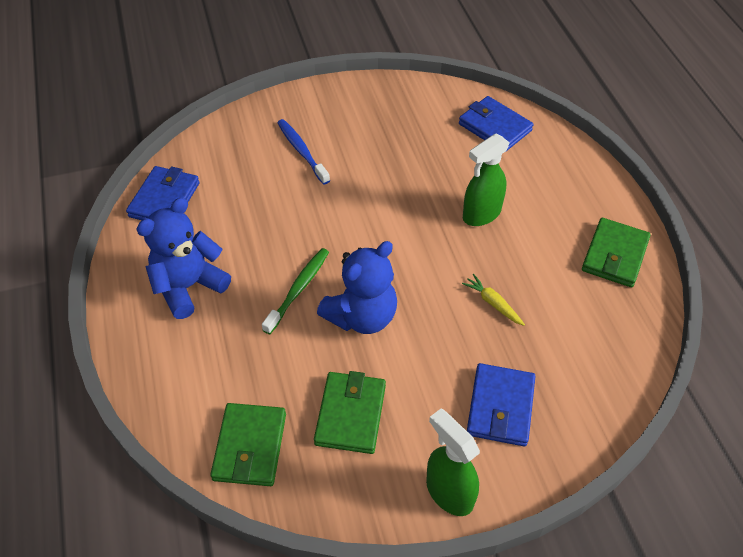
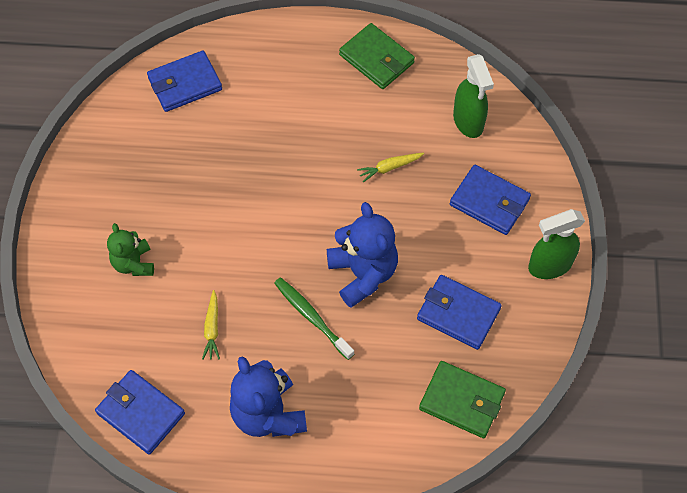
camera: 70 degrees left, 10 degrees up
(259, 221) = (212, 329): none -> yellow carrot
(302, 151) = (134, 263): blue toothbrush -> green teddy bear
(350, 414) = (458, 314): green wallet -> blue wallet
(481, 214) = (288, 138): green spray bottle -> green spray bottle (468, 122)

